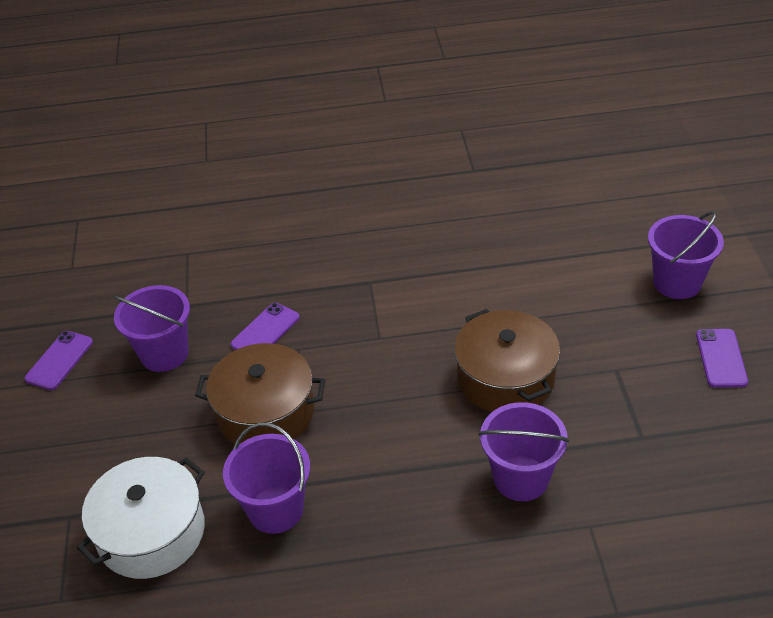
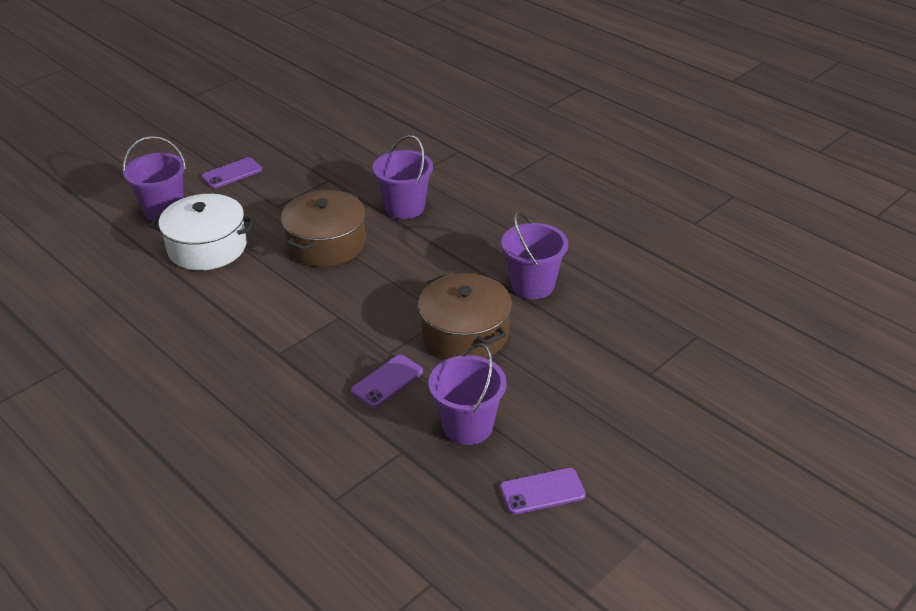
camera: 130 degrees left, 5 degrees down
(151, 532) = (611, 327): white pot -> white pot (207, 247)
(265, 331) = (387, 381): purple phone -> purple phone turned 45 degrees counterclockwise

